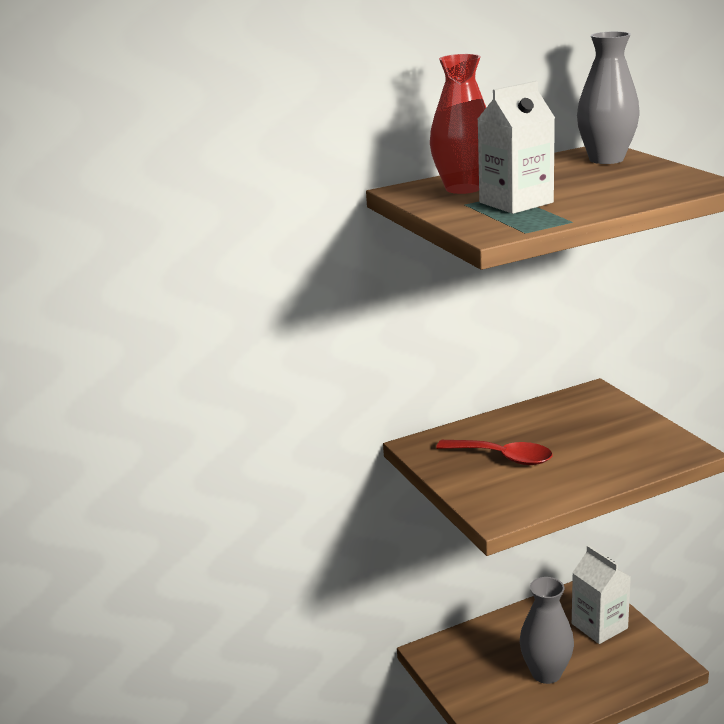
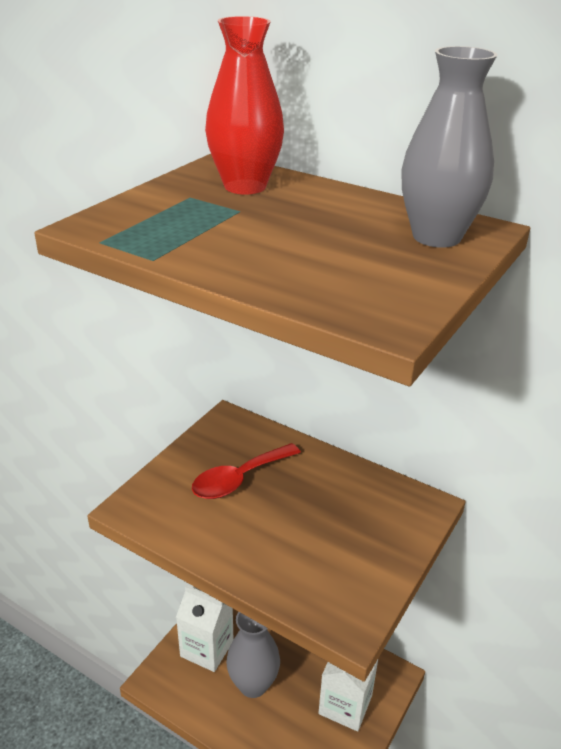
camera: 55 degrees right, 10 degrees up
(503, 457) = (239, 479): red spoon -> red spoon turned 60 degrees clockwise
(516, 202) = (208, 219): white carton -> white carton (207, 648)

